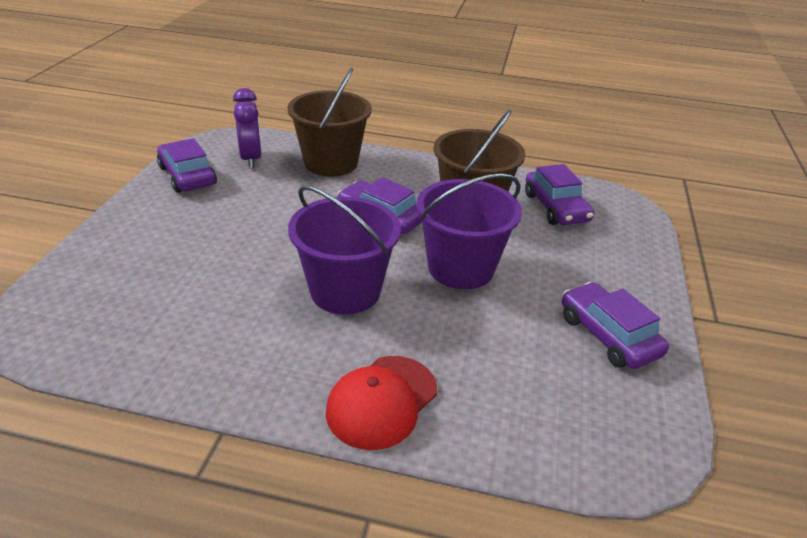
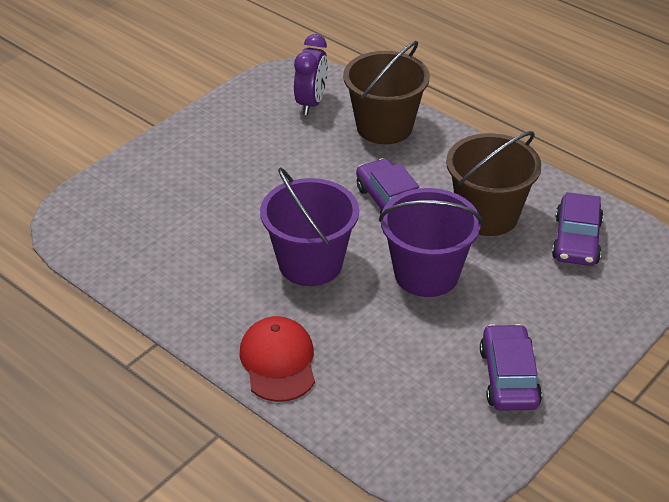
camera: 30 degrees right, 5 degrees up
(187, 176) = (244, 108): purple car -> none
(382, 401) = (278, 362): red cap -> red cap turned 105 degrees clockwise

